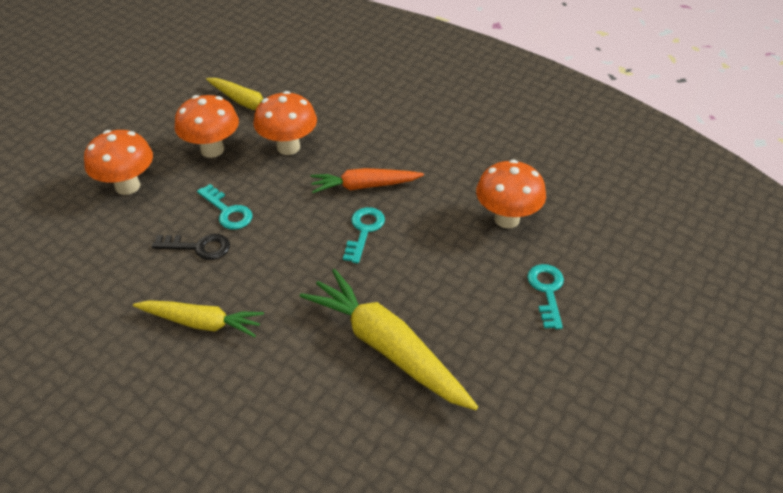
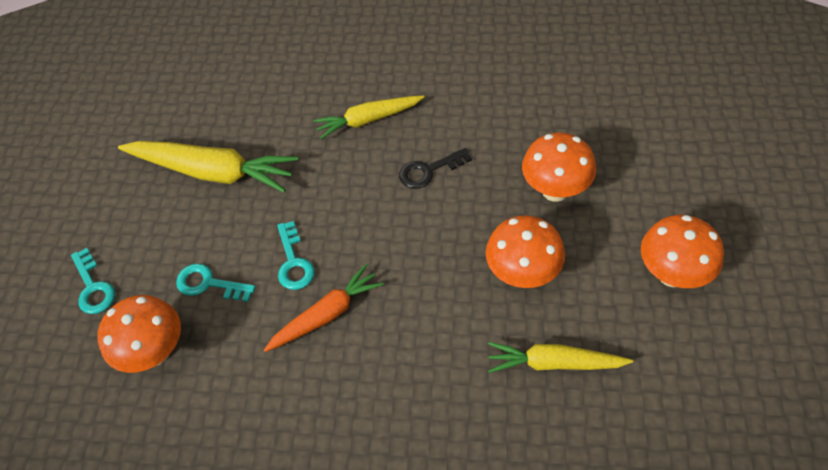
camera: 155 degrees right, 10 degrees up
(227, 211) = (436, 215): turquoise key -> turquoise key (209, 284)
(288, 147) = (446, 323): orange mushroom -> orange mushroom (672, 274)

